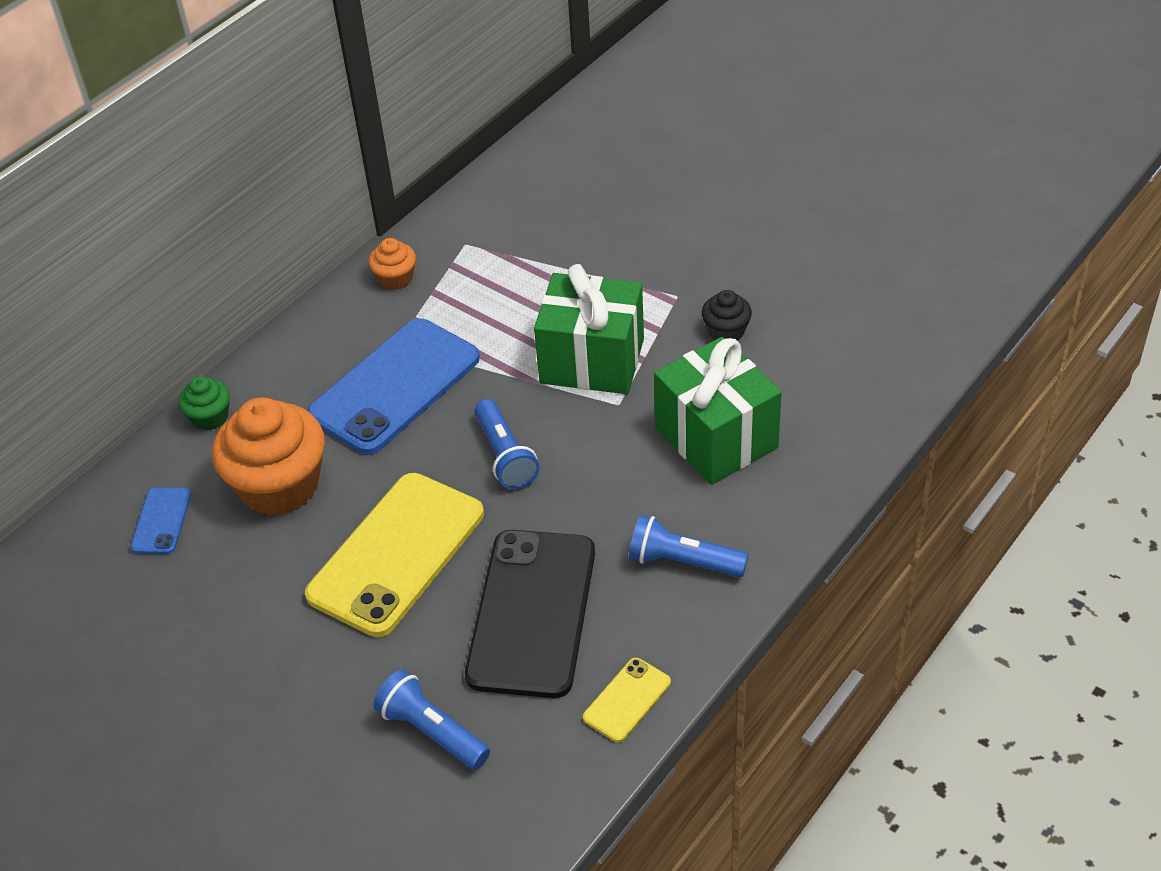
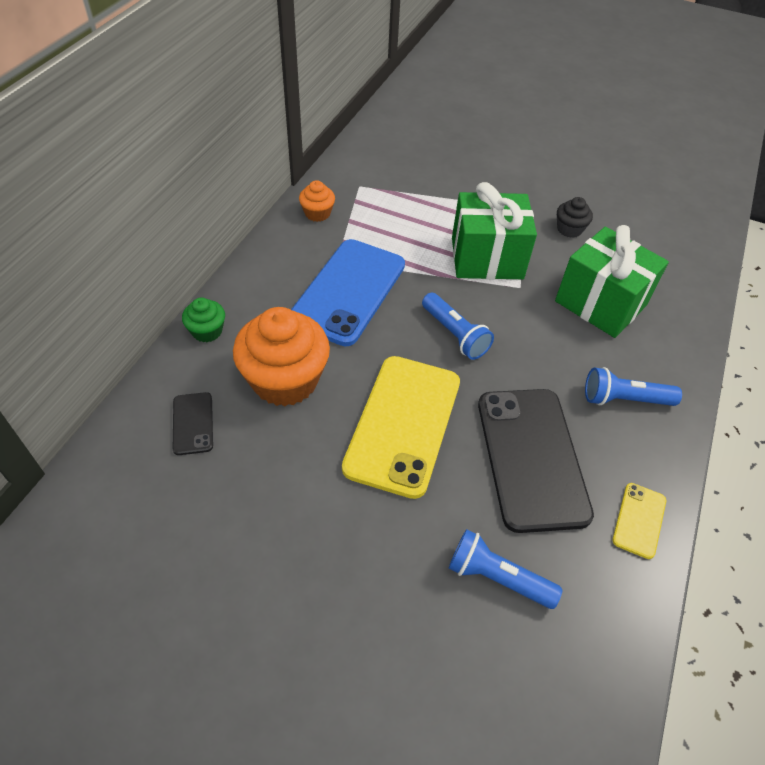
camera: 20 degrees left, 5 degrees up
(161, 521) = (193, 423): blue phone -> black phone

